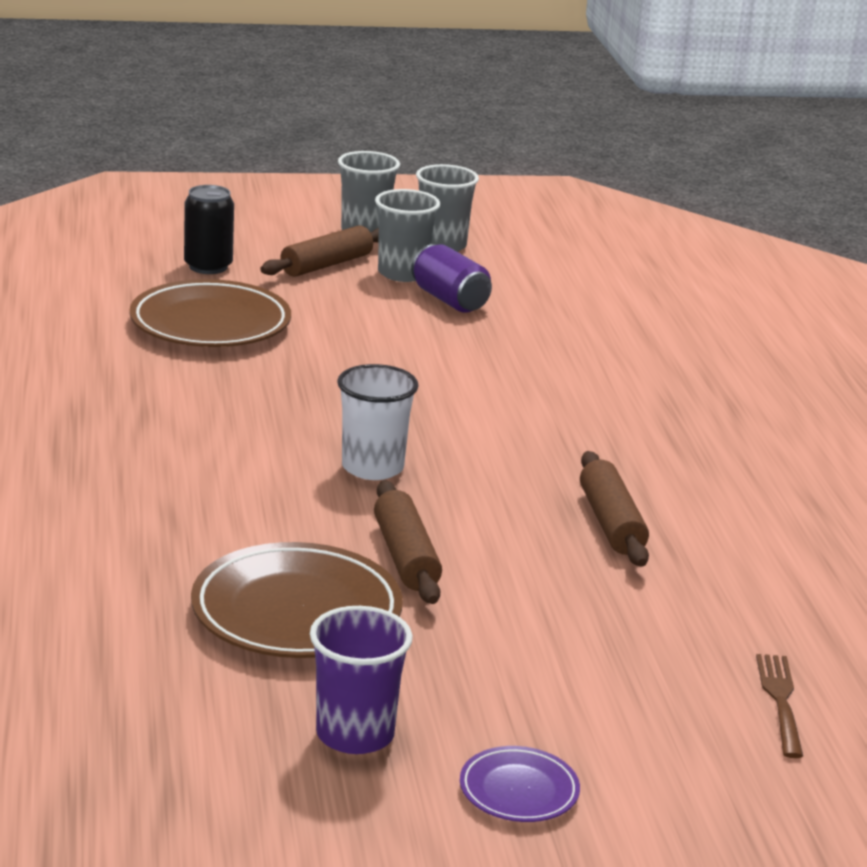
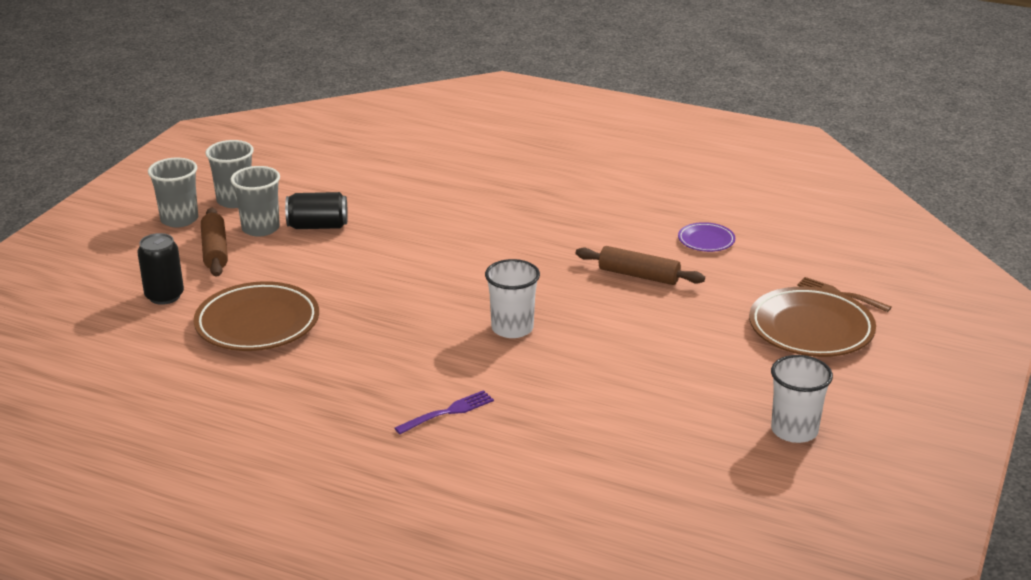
camera: 55 degrees left, 5 degrees up
(146, 473) = (447, 412): none -> purple fork
(296, 612) = (658, 409): brown plate -> brown plate (811, 329)
(355, 734) = (794, 430): purple cup -> white cup
(406, 557) = (624, 352): brown rolling pin -> none
(450, 300) = (318, 226): purple can -> black can
(518, 791) = (873, 397): purple plate -> purple plate (706, 240)

